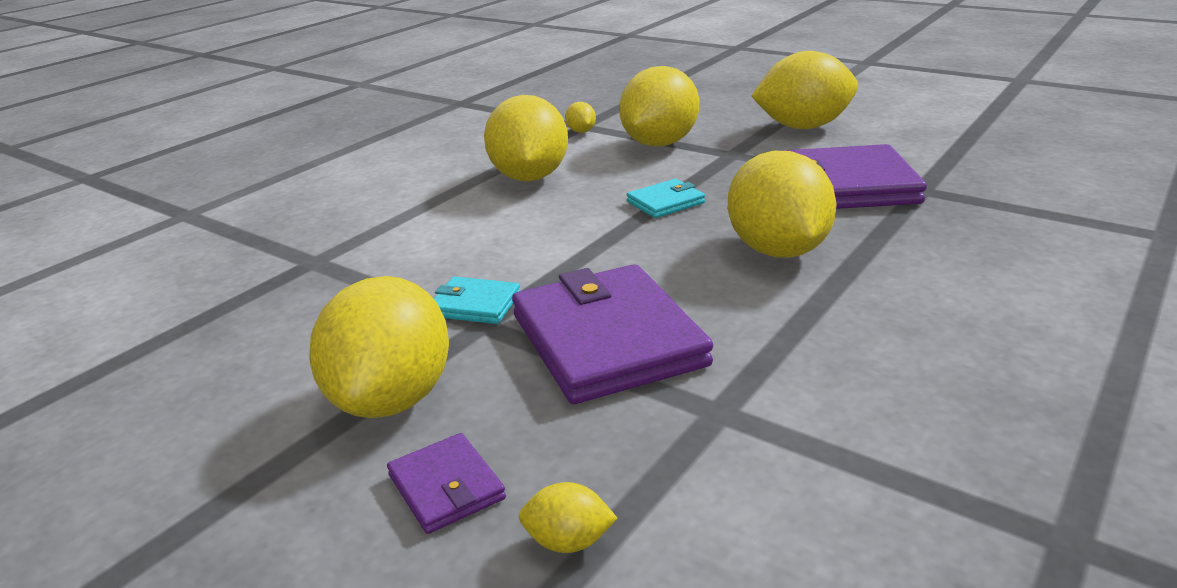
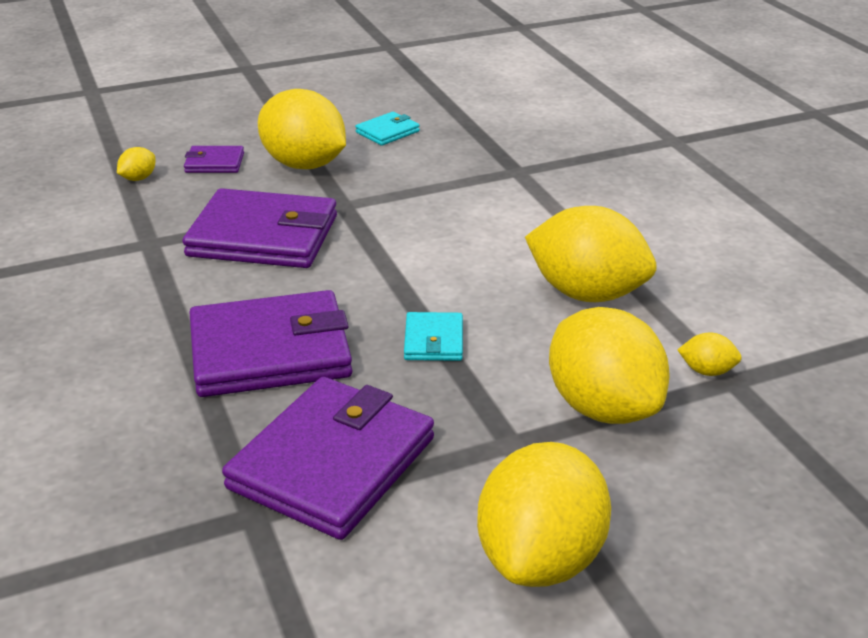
camera: 120 degrees right, 5 degrees up
(475, 305) = (371, 208): turquoise wallet -> turquoise wallet (387, 132)
(777, 250) = (270, 351): yellow lemon -> purple wallet

